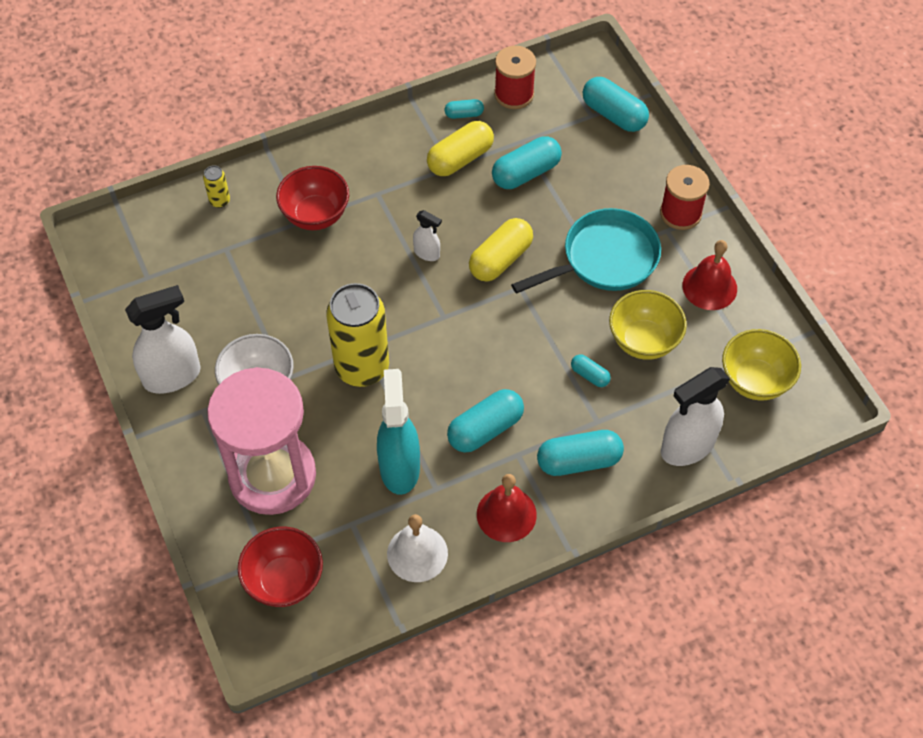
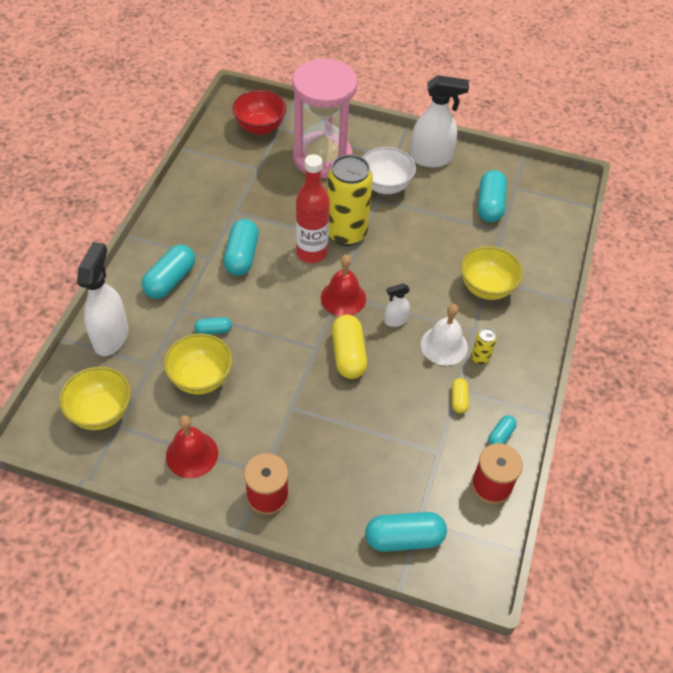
camera: 130 degrees right, 5 degrees down
(172, 376) = (431, 159): white spray bottle -> white spray bottle turned 105 degrees counterclockwise
(220, 201) = (546, 251): yellow can -> yellow can (480, 358)
(315, 215) = (486, 288): red bowl -> yellow bowl
(399, 467) = (265, 206): turquoise spray bottle -> none
(417, 553) = (210, 179): white bell -> white bell (444, 345)
(418, 376) = (312, 253): none -> red bottle
(460, 159) = (458, 400): yellow capsule -> yellow capsule, size x0.53
(506, 514) = (183, 227): red bell -> red bell (343, 298)
(526, 173) = (405, 429): turquoise capsule -> turquoise capsule (489, 205)
(604, 259) = (284, 412): turquoise pan -> none

